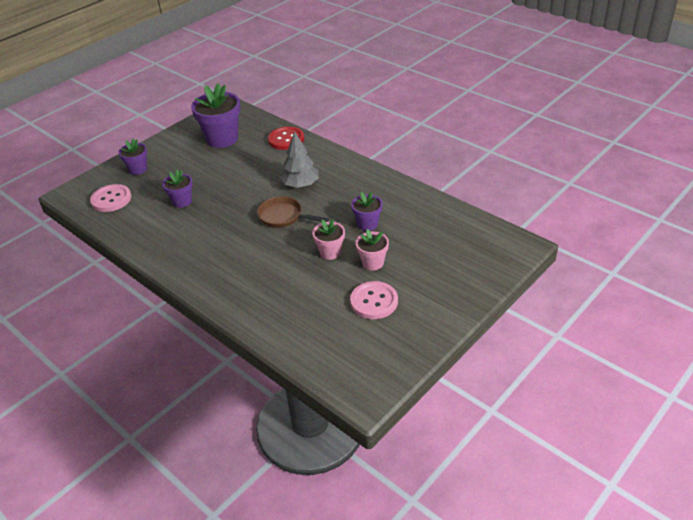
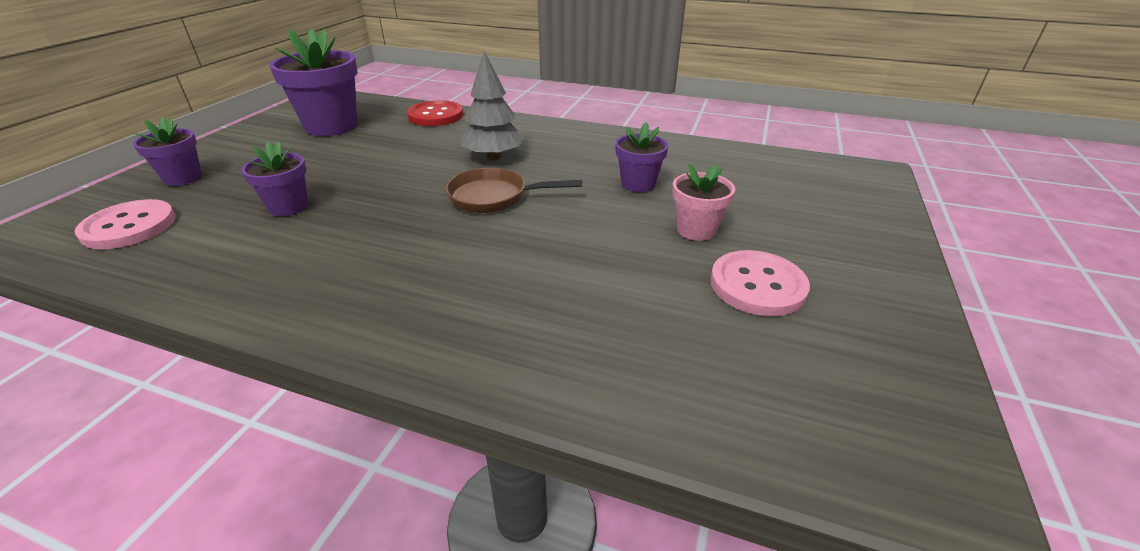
camera: 25 degrees left, 5 degrees down
(330, 252) = (613, 229): pink flower pot -> none

